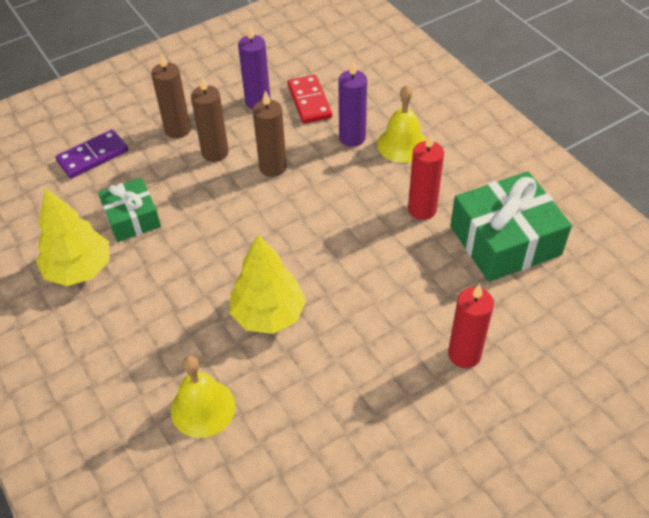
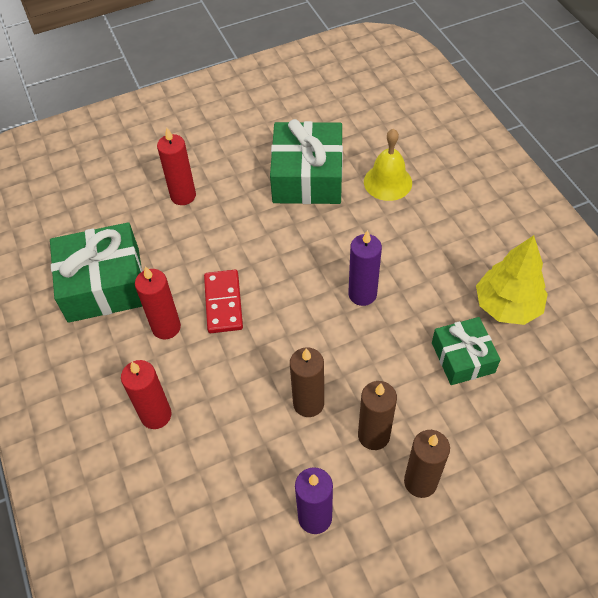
camera: 170 degrees left, 5 degrees up
(93, 156) = (522, 452): purple domino -> none
(268, 314) = (331, 243): yellow tree -> none
(309, 101) = (248, 506): red domino -> red domino (223, 303)
(310, 403) = (307, 176): none -> green gift
(352, 138) = (209, 434): purple candle -> purple candle (362, 294)
(402, 144) = (156, 415): yellow bell -> red candle

